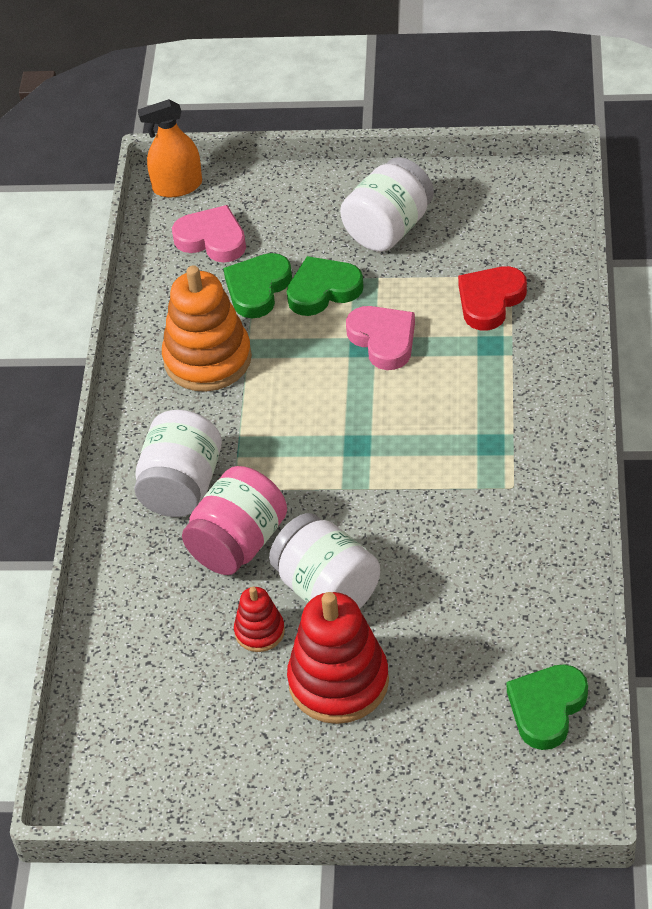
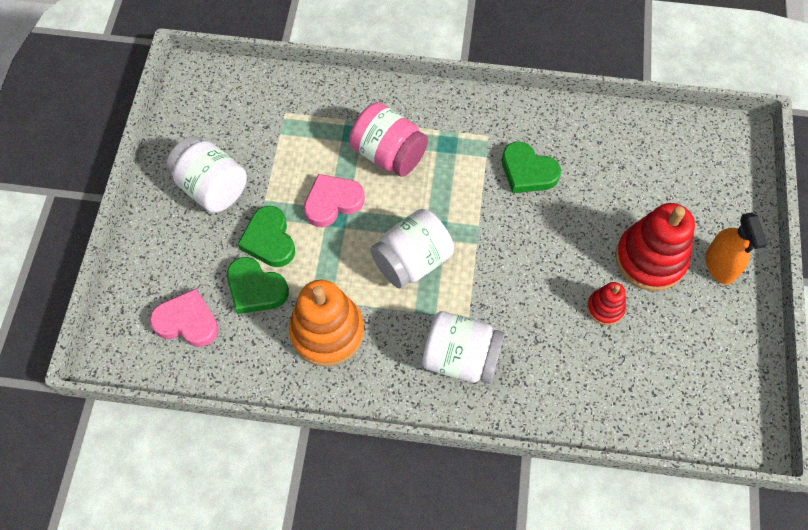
camera: 90 degrees left, 15 degrees up
(177, 186) = (111, 348): orange spray bottle -> orange spray bottle (719, 265)
(212, 239) = (187, 321): pink heart -> pink heart turned 75 degrees clockwise
(238, 543) = (522, 318): pink jar -> pink jar (388, 154)
(327, 589) = (569, 260): white jar -> white jar (412, 261)
(490, 301) = (307, 128): red heart -> none
(547, 708) = (672, 139): green heart -> green heart (527, 171)

